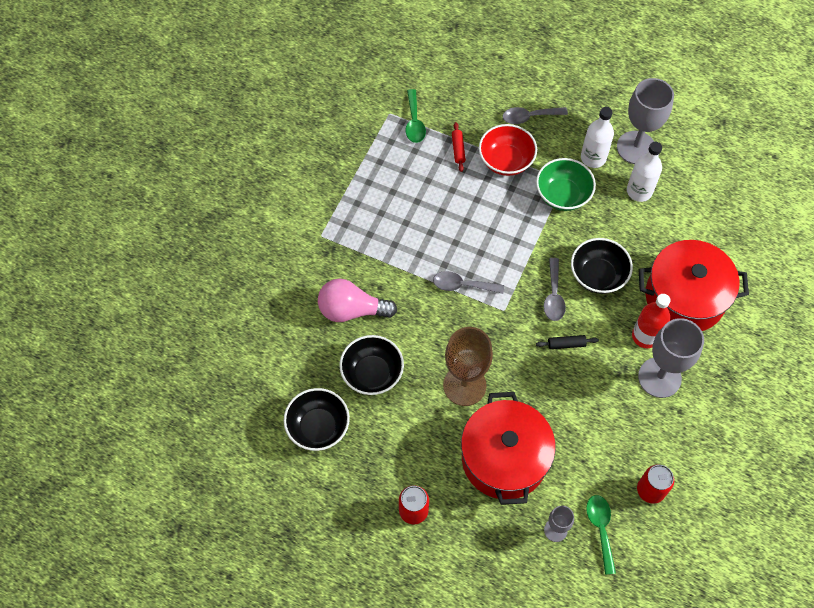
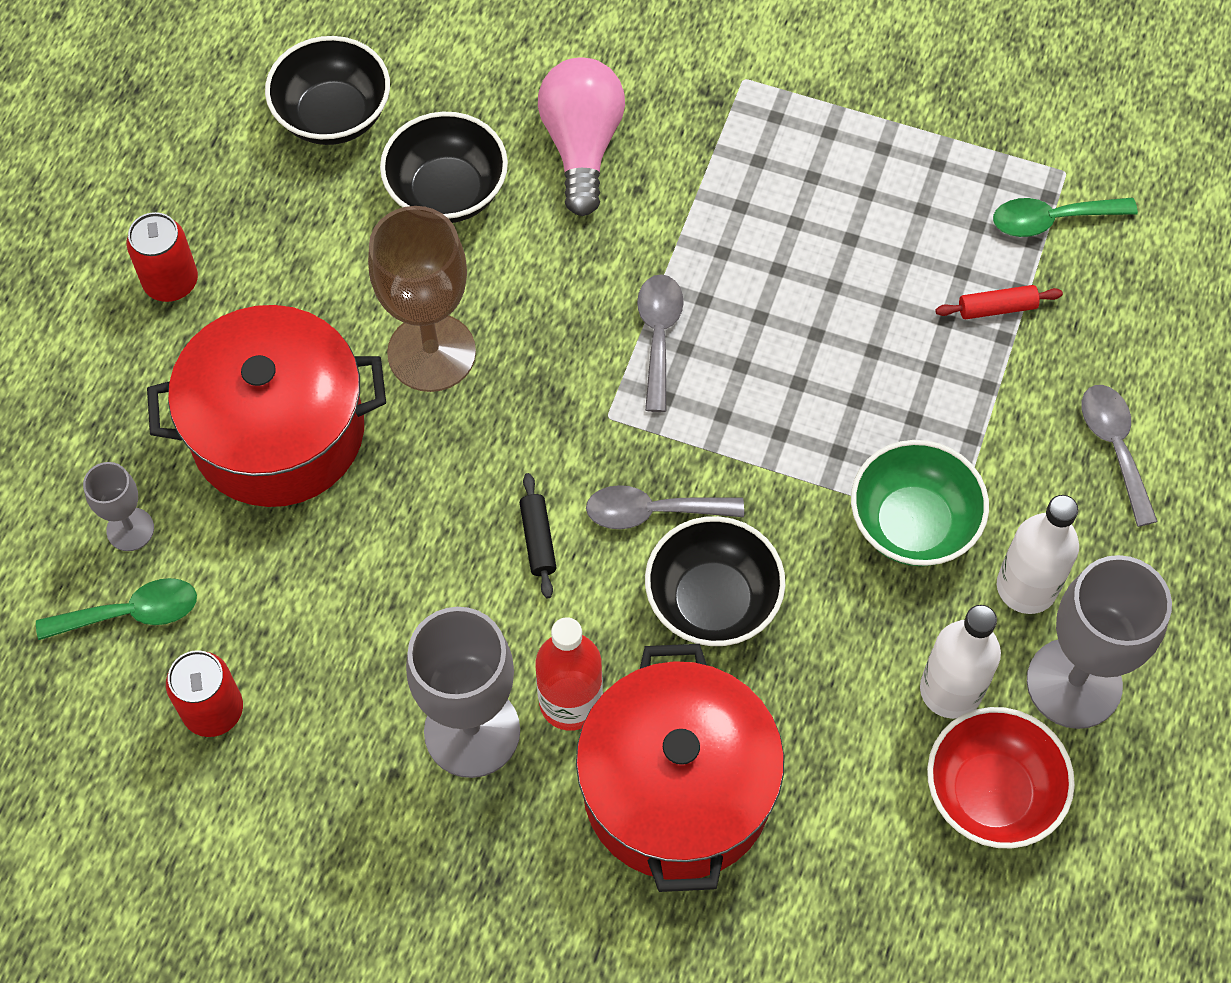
camera: 85 degrees right, 0 degrees up
(506, 161) = (984, 404): red bowl -> red bowl (991, 793)

